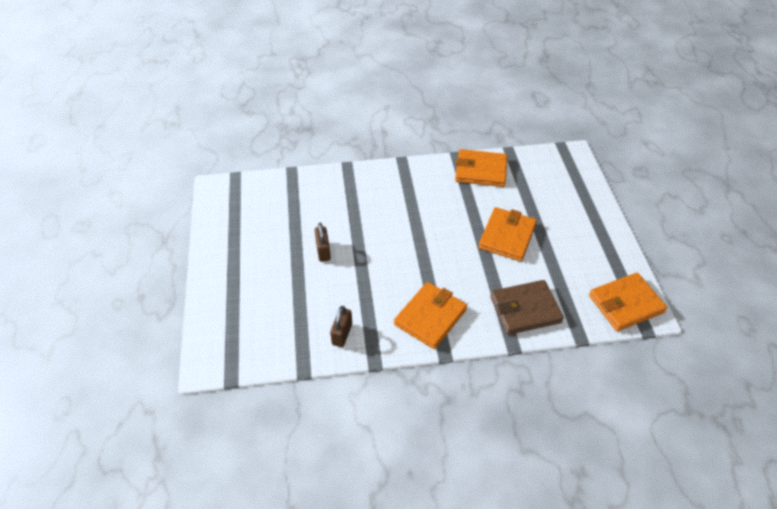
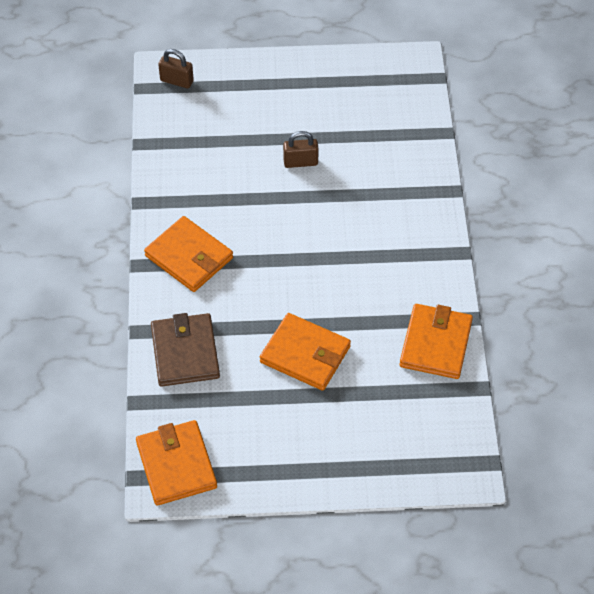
camera: 95 degrees right, 5 degrees up
(342, 334) = (179, 176): brown padlock -> brown padlock (177, 81)

